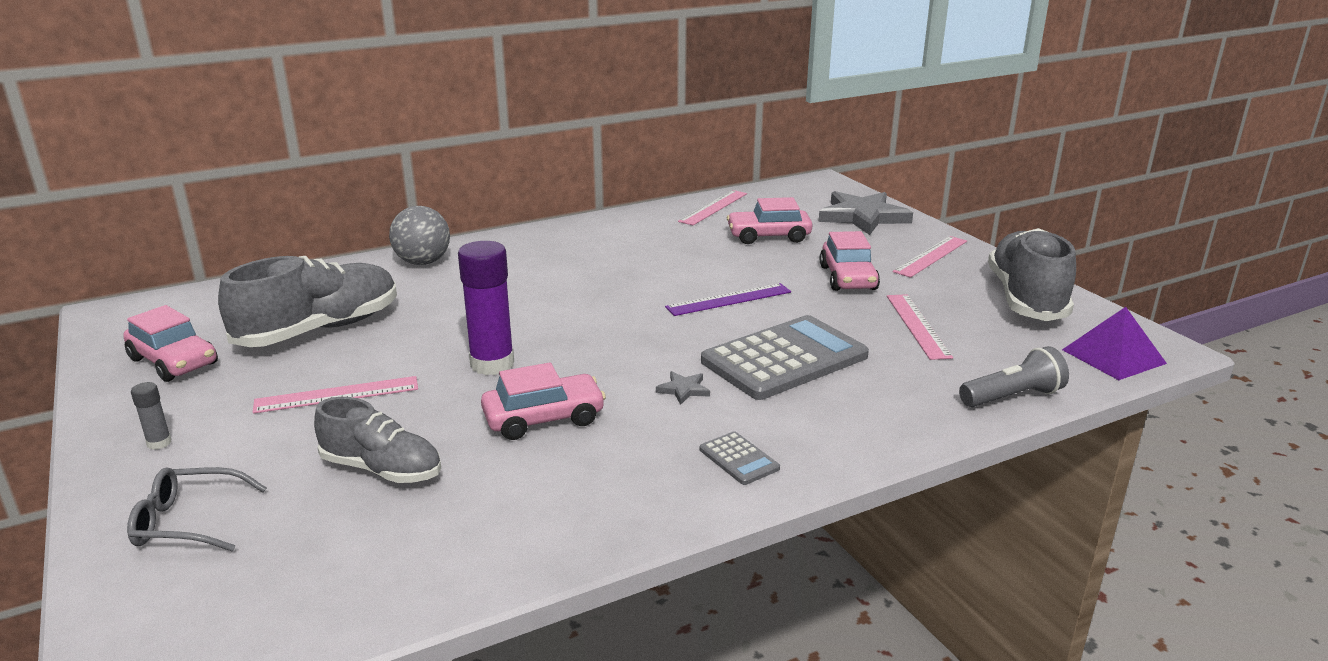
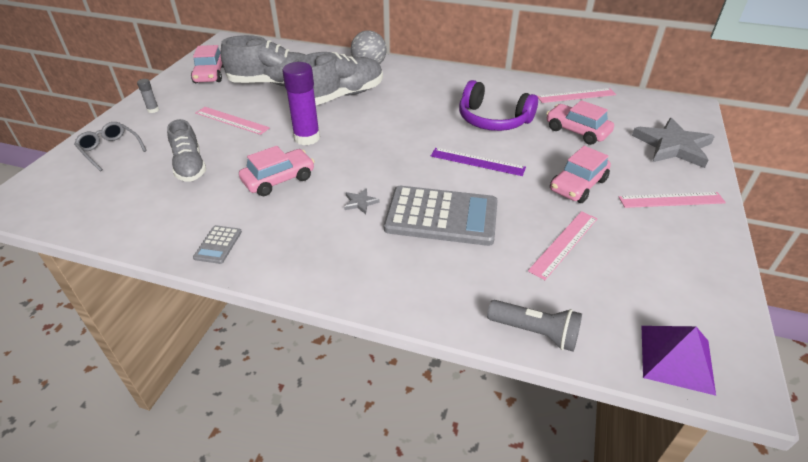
camera: 45 degrees right, 15 degrees up
(544, 419) = (279, 180): pink car -> pink car turned 60 degrees counterclockwise
(674, 258) = (493, 120): none -> purple headphones
(739, 459) = (317, 258): grey calculator -> grey calculator (218, 245)
(1026, 298) = (689, 272): grey shoe -> grey shoe (340, 96)

